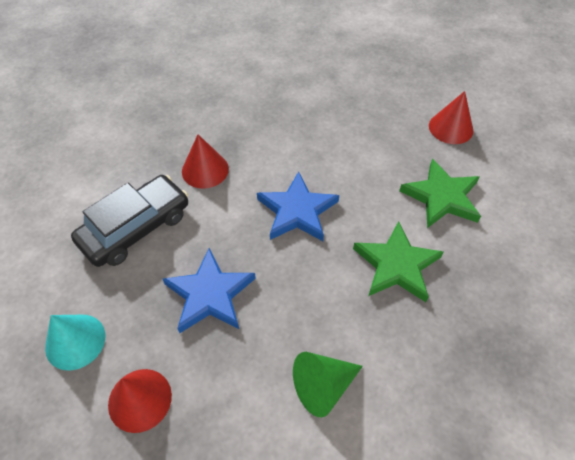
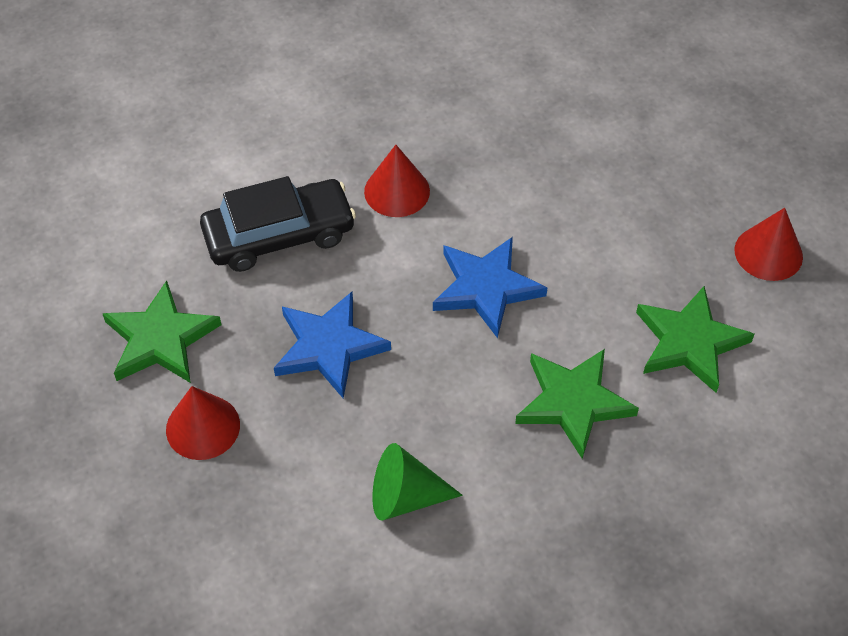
camera: 25 degrees right, 0 degrees up
(75, 341) = (160, 339): turquoise cone -> green star

